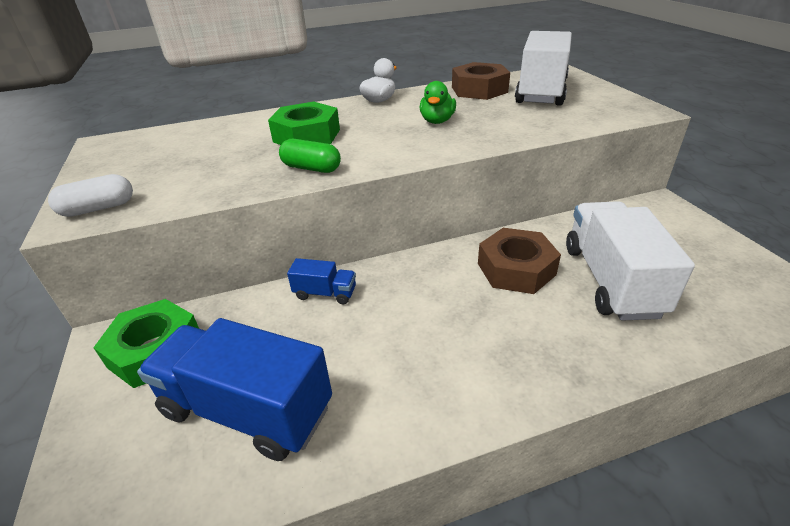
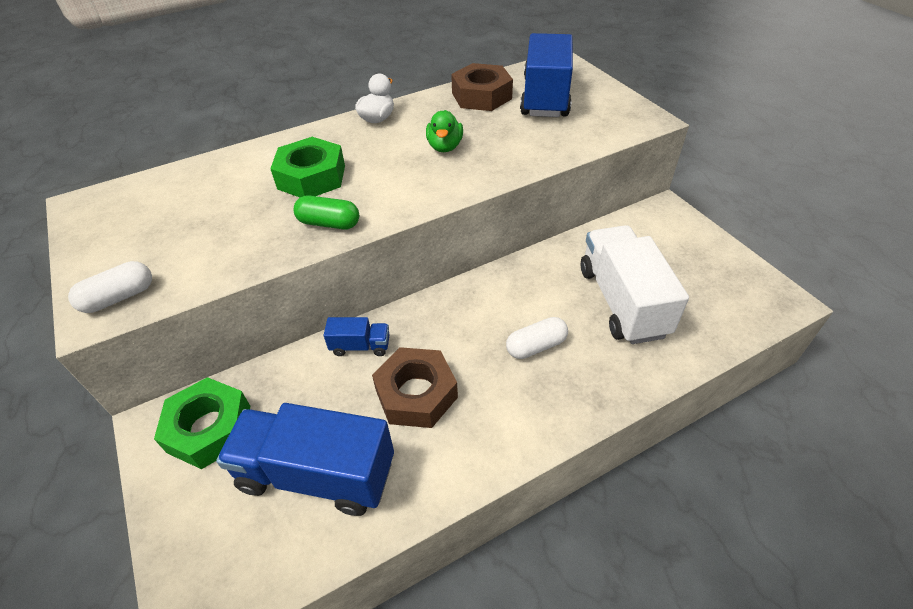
camera: 10 degrees left, 10 degrees up
(510, 312) = (536, 346): none -> white capsule
(516, 269) = (537, 298): brown nut -> brown nut (416, 394)
(541, 92) = (545, 97): white truck -> blue truck

